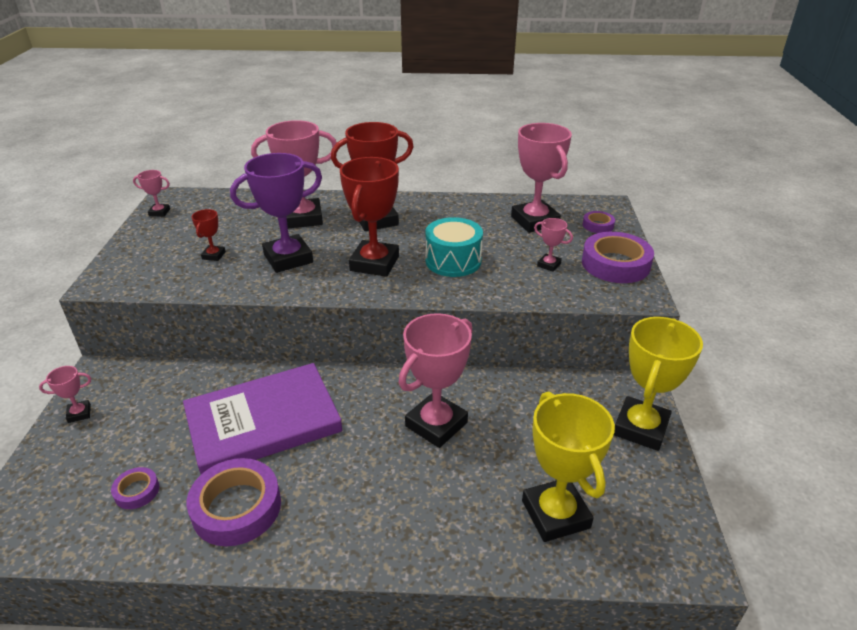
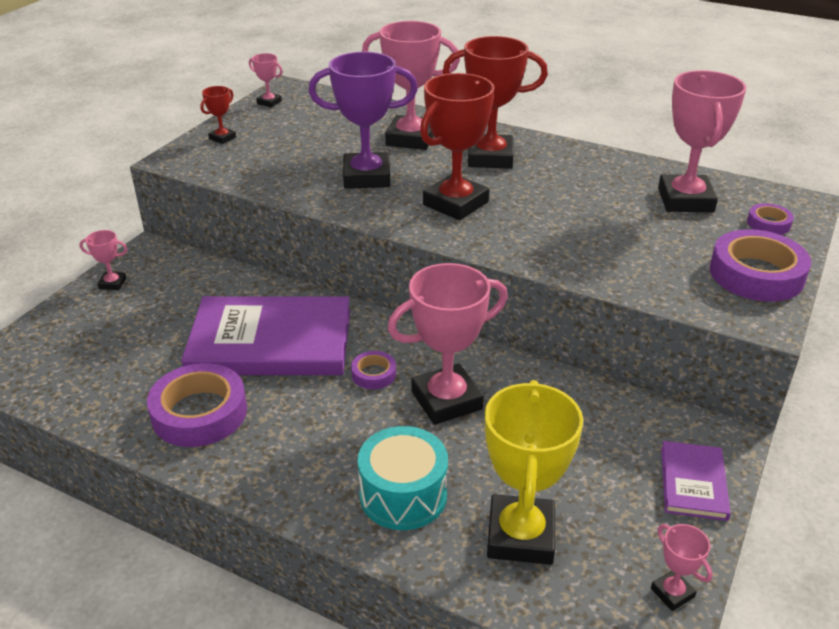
camera: 25 degrees right, 0 degrees up
(137, 491) = (122, 368): purple tape -> purple tape (373, 374)
(213, 255) = (294, 157): red trophy -> red trophy (222, 138)
(453, 261) = (548, 222): turquoise drum -> turquoise drum (403, 495)
(549, 265) = (665, 254): pink trophy -> pink trophy (672, 593)
(640, 428) = (693, 483): yellow trophy -> purple book

